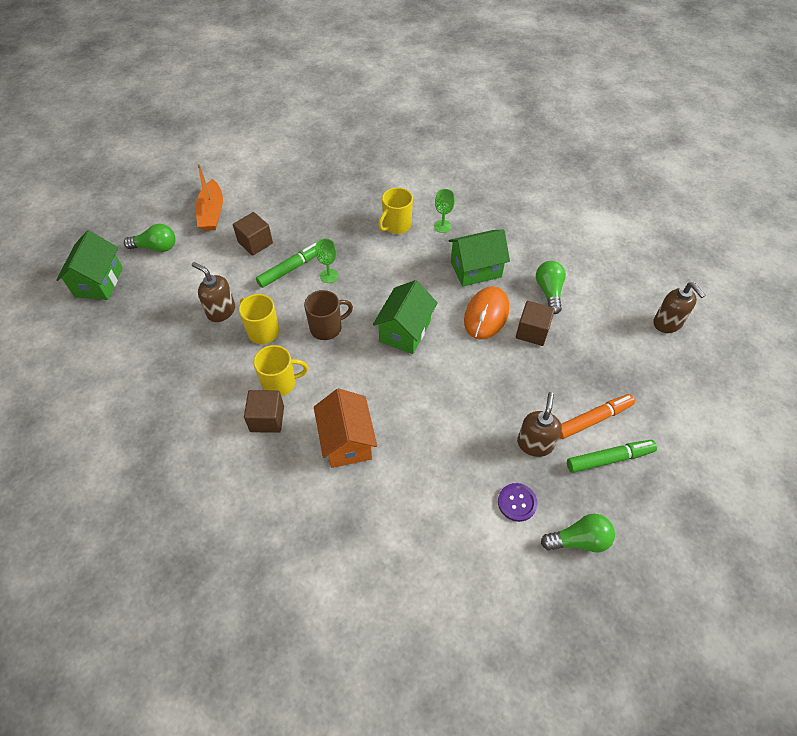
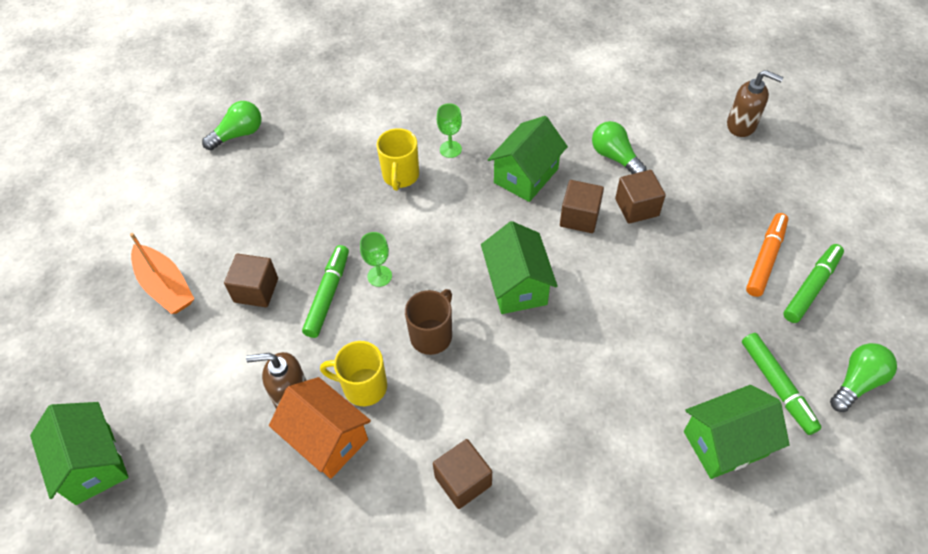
camera: 35 degrees left, 0 degrees up
(156, 247) = (131, 372): green light bulb -> green light bulb (238, 134)
(280, 383) = (439, 431): yellow mug -> none
(347, 441) = (568, 443): orange house -> orange house (327, 439)
(445, 511) = (725, 443): none -> green house
(486, 315) = (579, 217): orange mouse -> brown cube
(517, 502) = (777, 386): purple button -> green marker
(535, 443) = (739, 317): brown soap dispenser -> none

